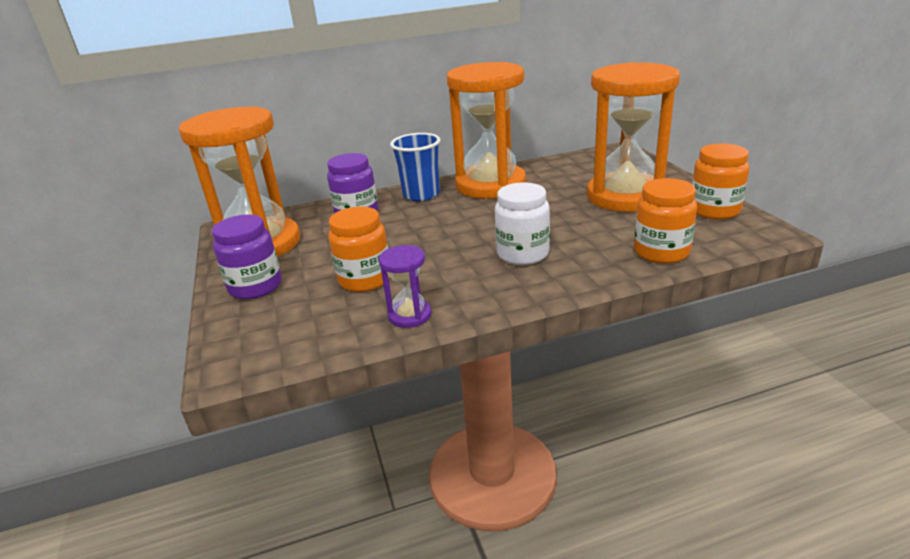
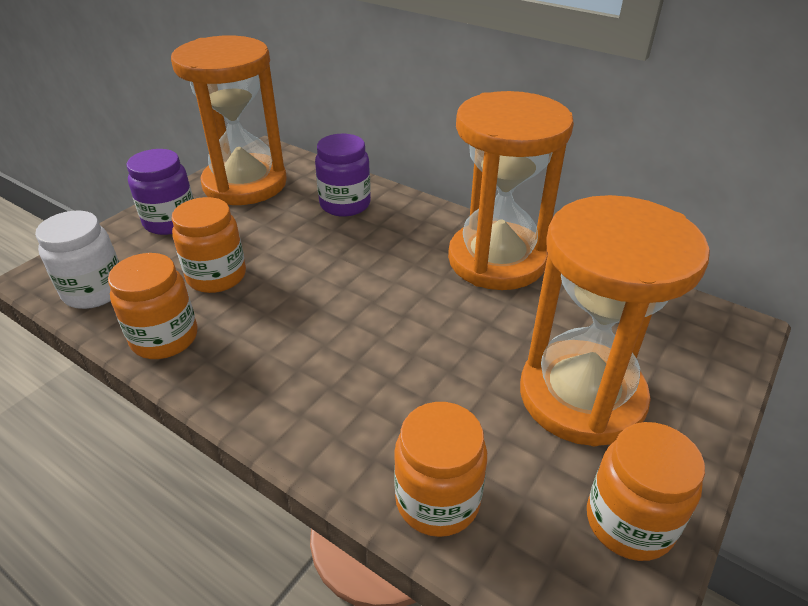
camera: 50 degrees right, 10 degrees up
(410, 315) = (165, 338): purple hourglass -> orange jar
(421, 195) = (423, 223): blue cup -> none
(522, 254) = (341, 364): white jar -> white jar (94, 291)

